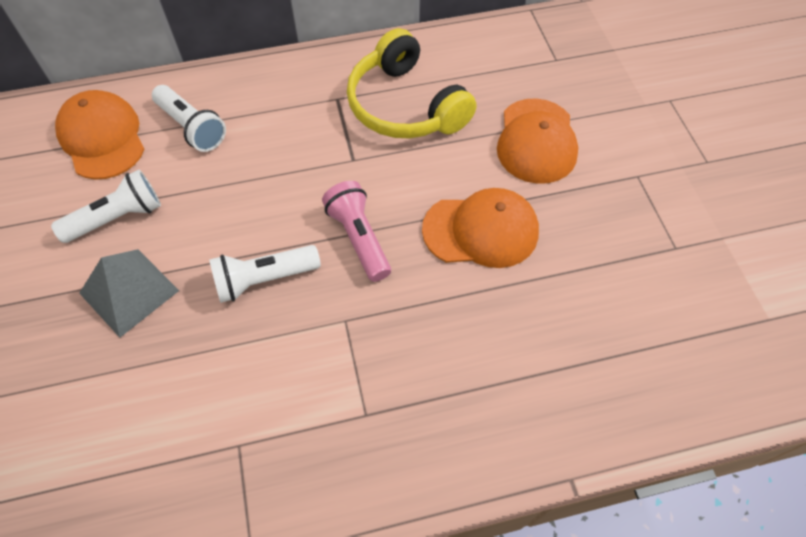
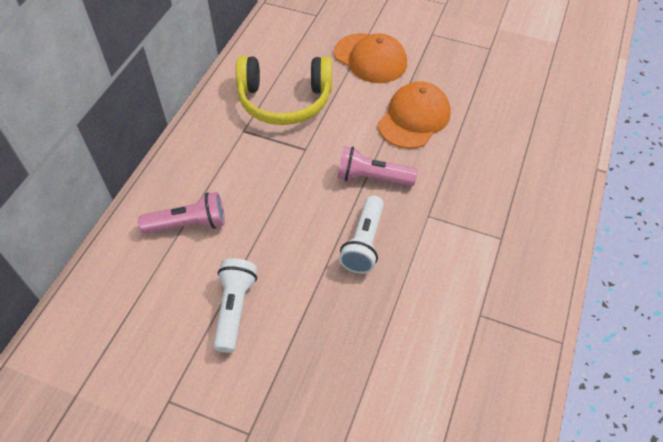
camera: 55 degrees left, 5 degrees down
(102, 138) = (142, 287): orange cap -> none
(129, 291) = (310, 328): grey pyramid -> none
(192, 128) = (189, 224): white flashlight -> pink flashlight

